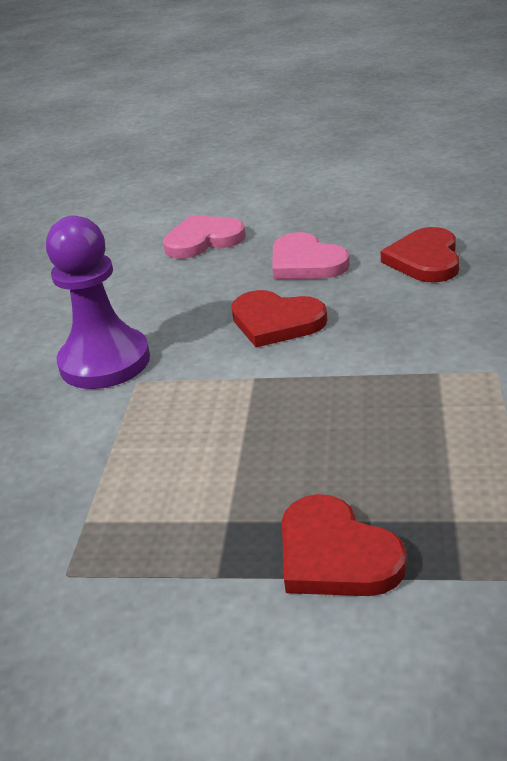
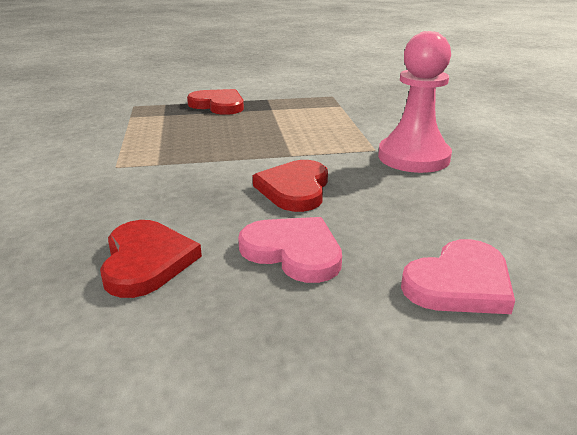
camera: 160 degrees right, 5 degrees down
(105, 362) = (413, 157): purple pawn -> pink pawn
(276, 322) = (294, 189): red heart -> red heart turned 90 degrees counterclockwise

